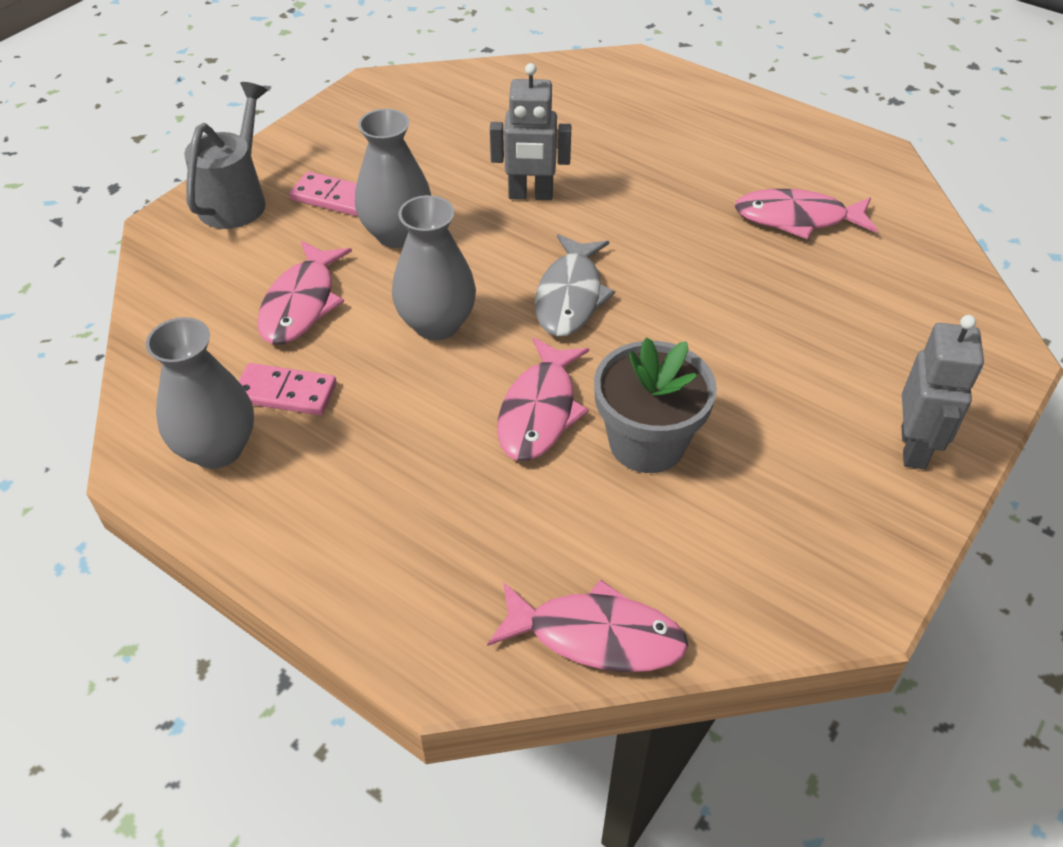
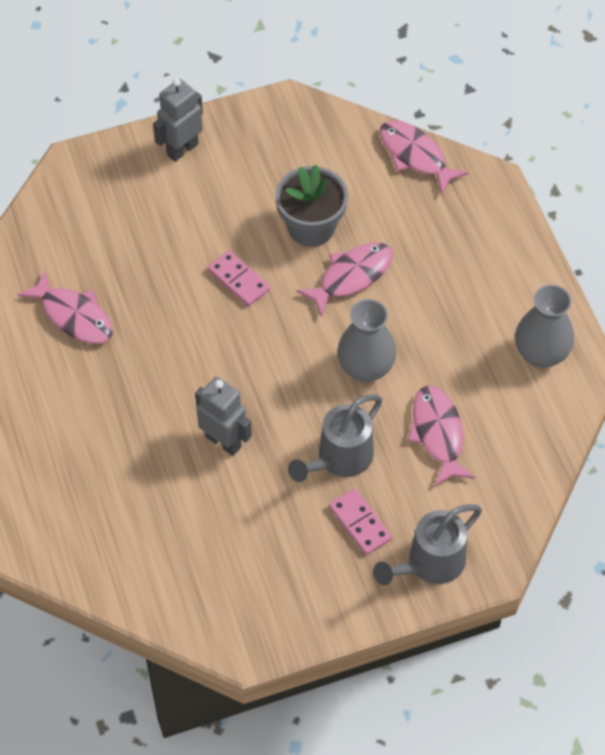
camera: 145 degrees left, 10 degrees up
(285, 393) = (484, 370): pink domino -> pink domino (239, 280)
(301, 304) = (438, 433): pink fish -> pink fish turned 60 degrees counterclockwise
(397, 234) = (339, 459): grey vase -> grey watering can
(570, 296) = (270, 341): grey fish -> none

